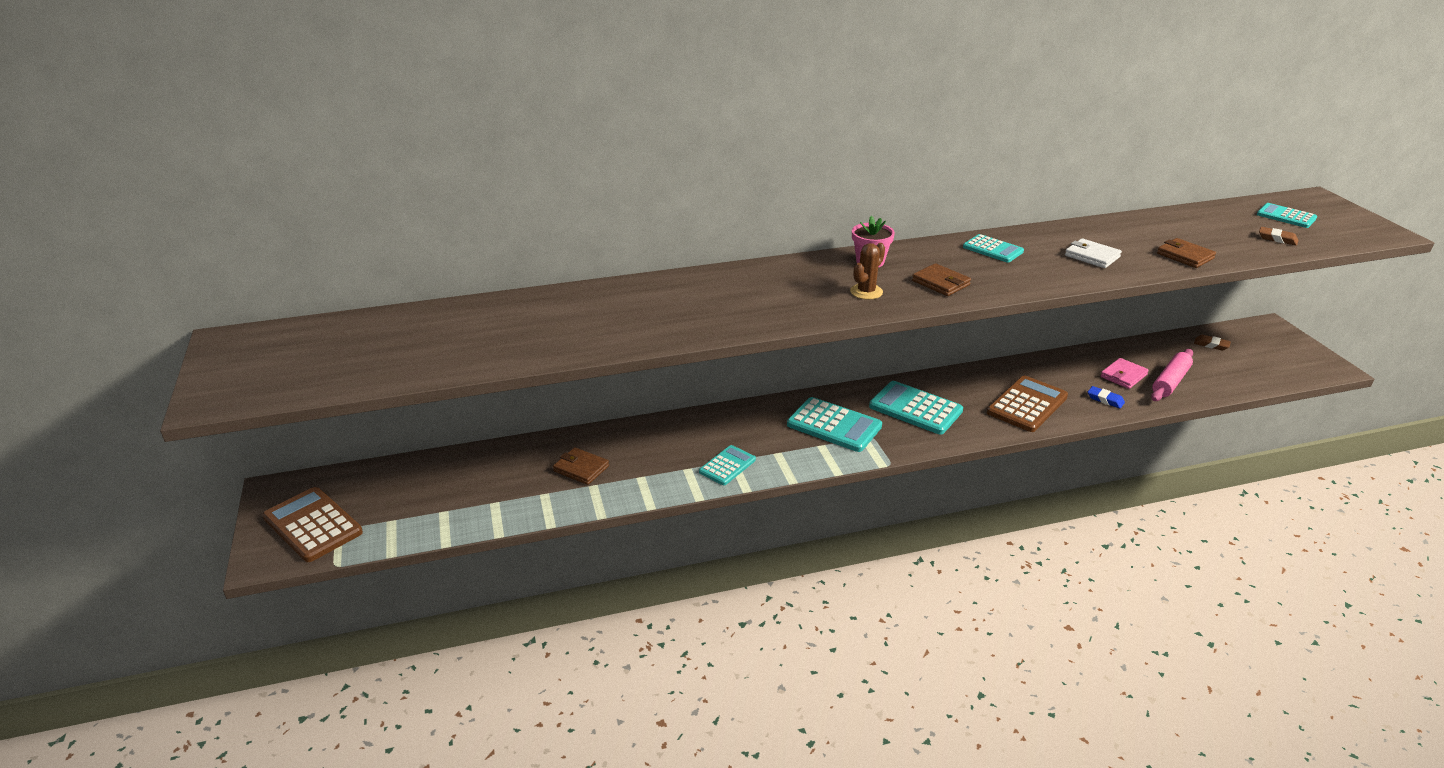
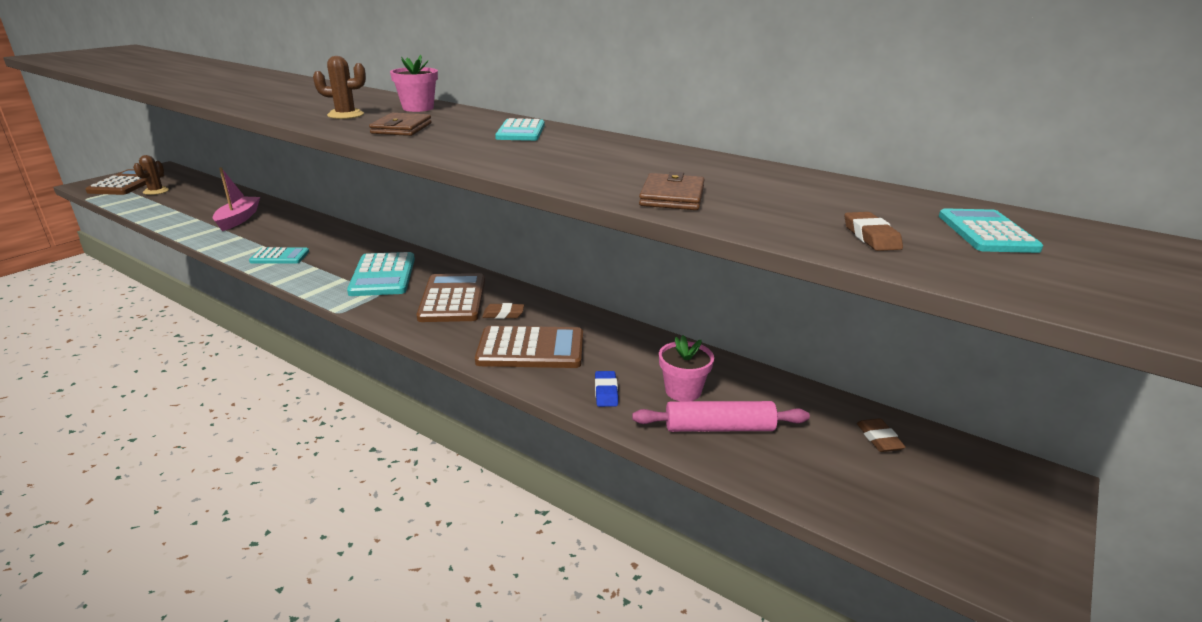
camera: 50 degrees right, 5 degrees down
(385, 507) = (156, 191): none -> brown cactus
(581, 468) = (238, 219): brown wallet -> pink boat
(915, 409) = (452, 299): turquoise calculator -> brown calculator
(963, 397) = (503, 314): none -> brown eraser
(1092, 256) = (578, 162): white wallet -> none
(1123, 376) = (683, 391): pink wallet -> pink flower pot

